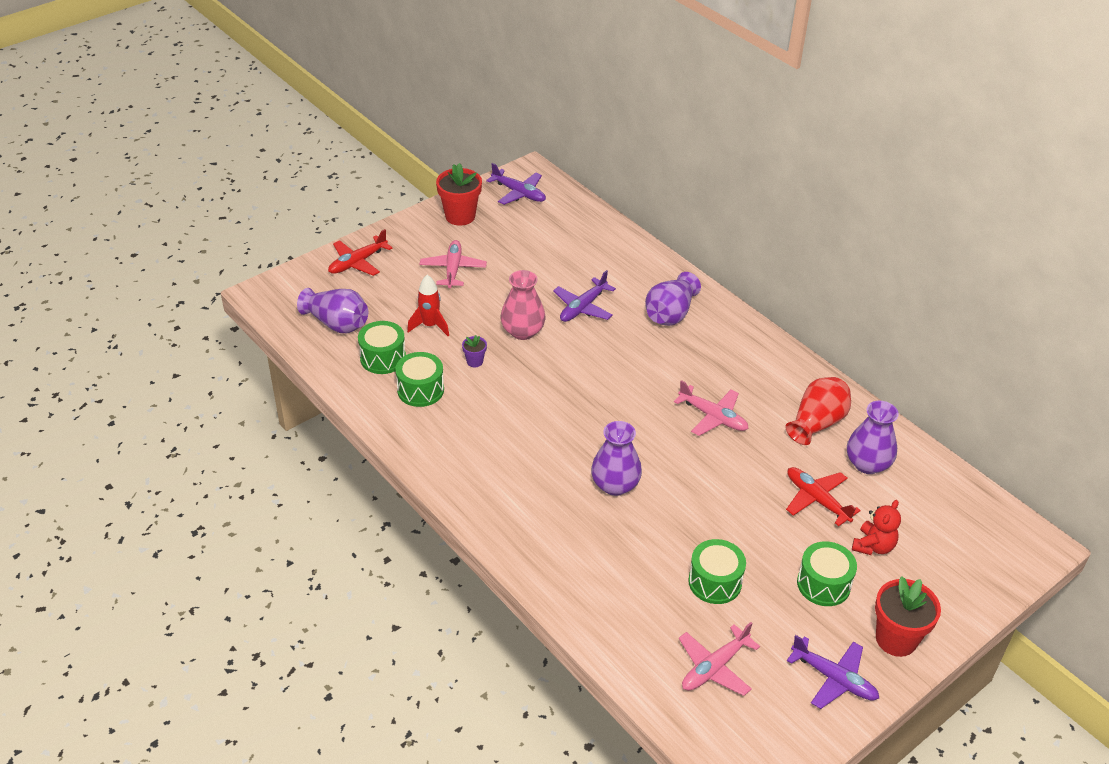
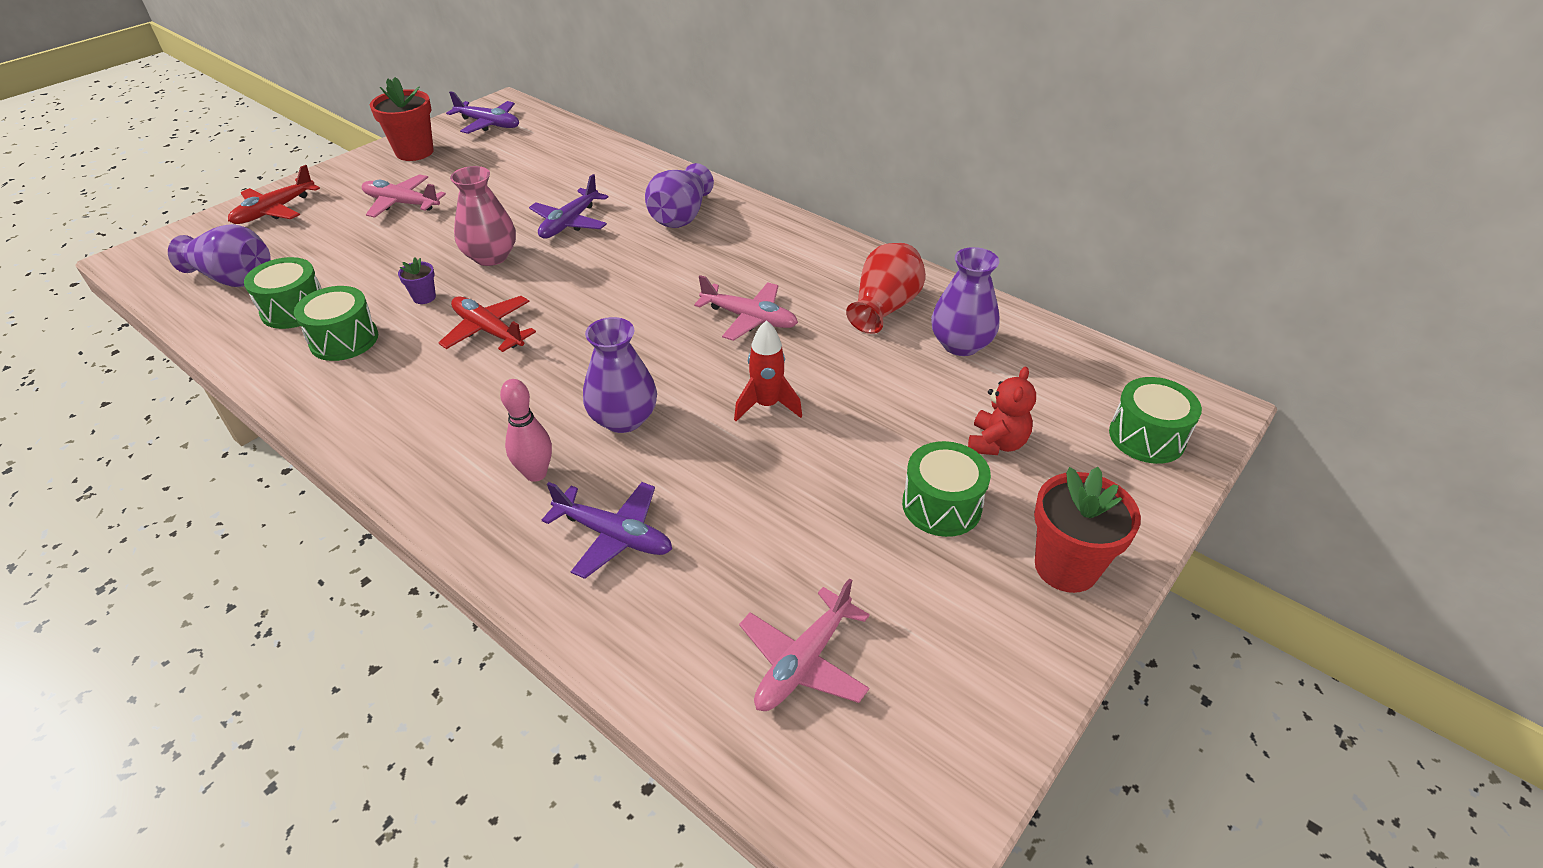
camera: 10 degrees left, 0 degrees up
(430, 326) = (365, 265): red rocket -> red rocket (766, 405)
(453, 269) = (401, 203): pink plane -> pink plane turned 60 degrees counterclockwise
(554, 516) = (536, 473): none -> pink bowling pin
(715, 582) = (784, 529): green drum -> green drum (1146, 437)
(817, 500) = (905, 396): red plane -> red plane (488, 331)
(834, 679) = (992, 645): purple plane -> purple plane (614, 536)

